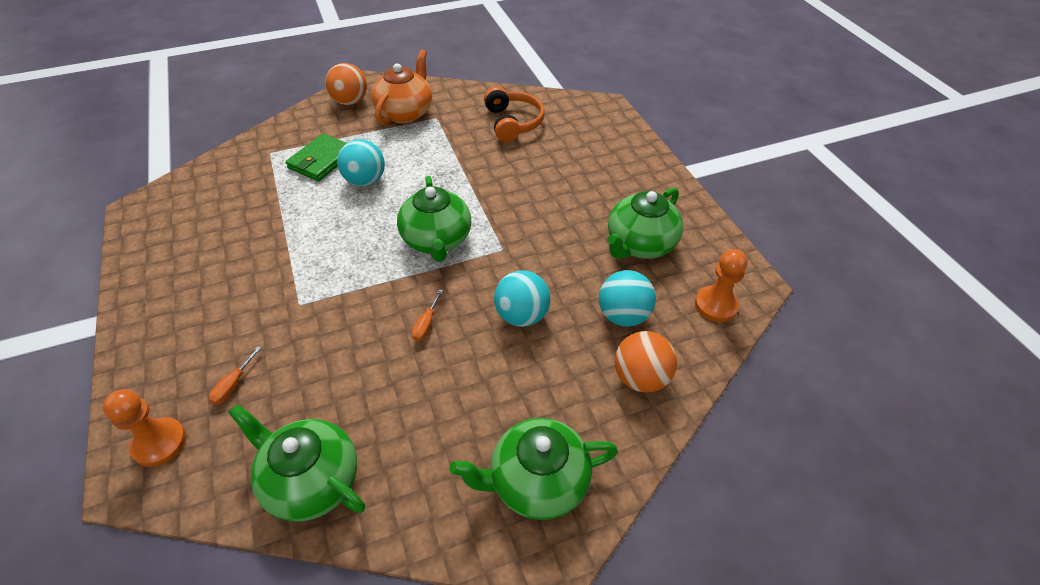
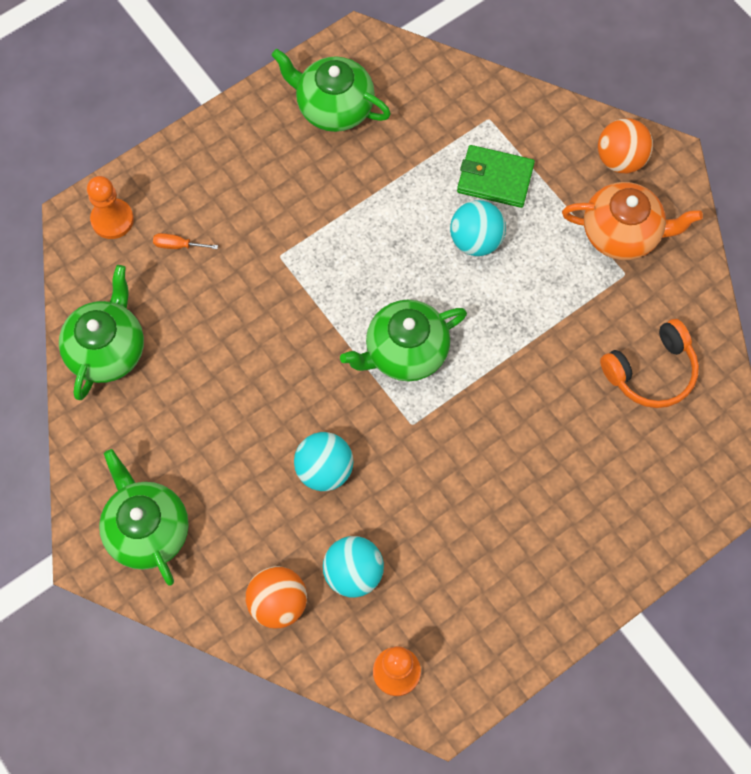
camera: 75 degrees right, 20 degrees up
(426, 324) = (287, 381): orange screwdriver -> none
(639, 244) = (467, 574): green teapot -> green teapot (333, 107)

